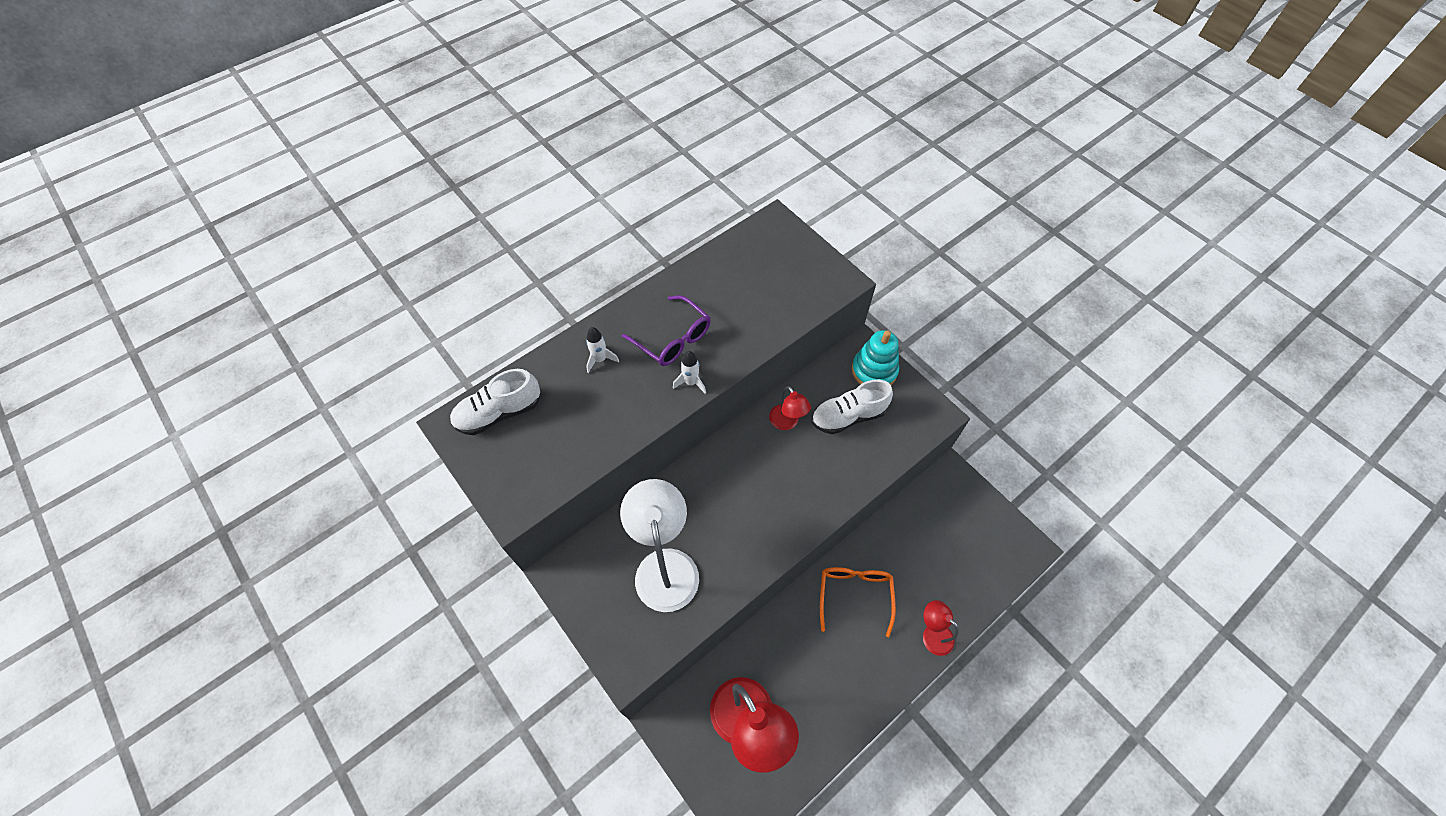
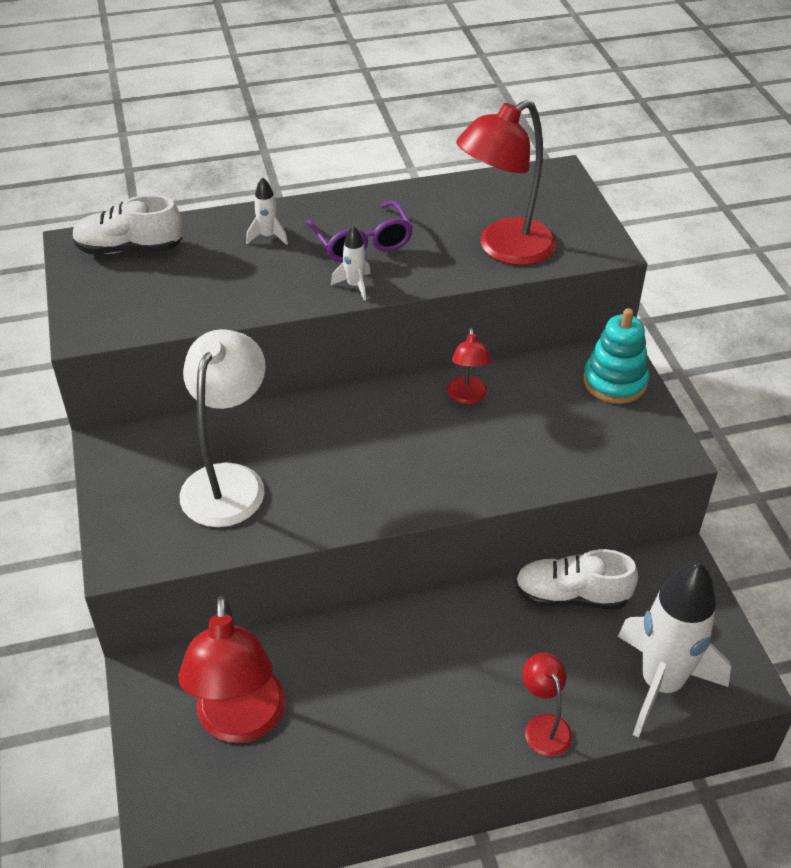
camera: 25 degrees right, 15 degrees down
(776, 307) = (504, 249): none -> red lamp
(848, 416) = (550, 416): white shoe -> white shoe (571, 595)
(854, 595) = (463, 641): orange glasses -> none
(983, 570) = (661, 684): none -> white rocket

